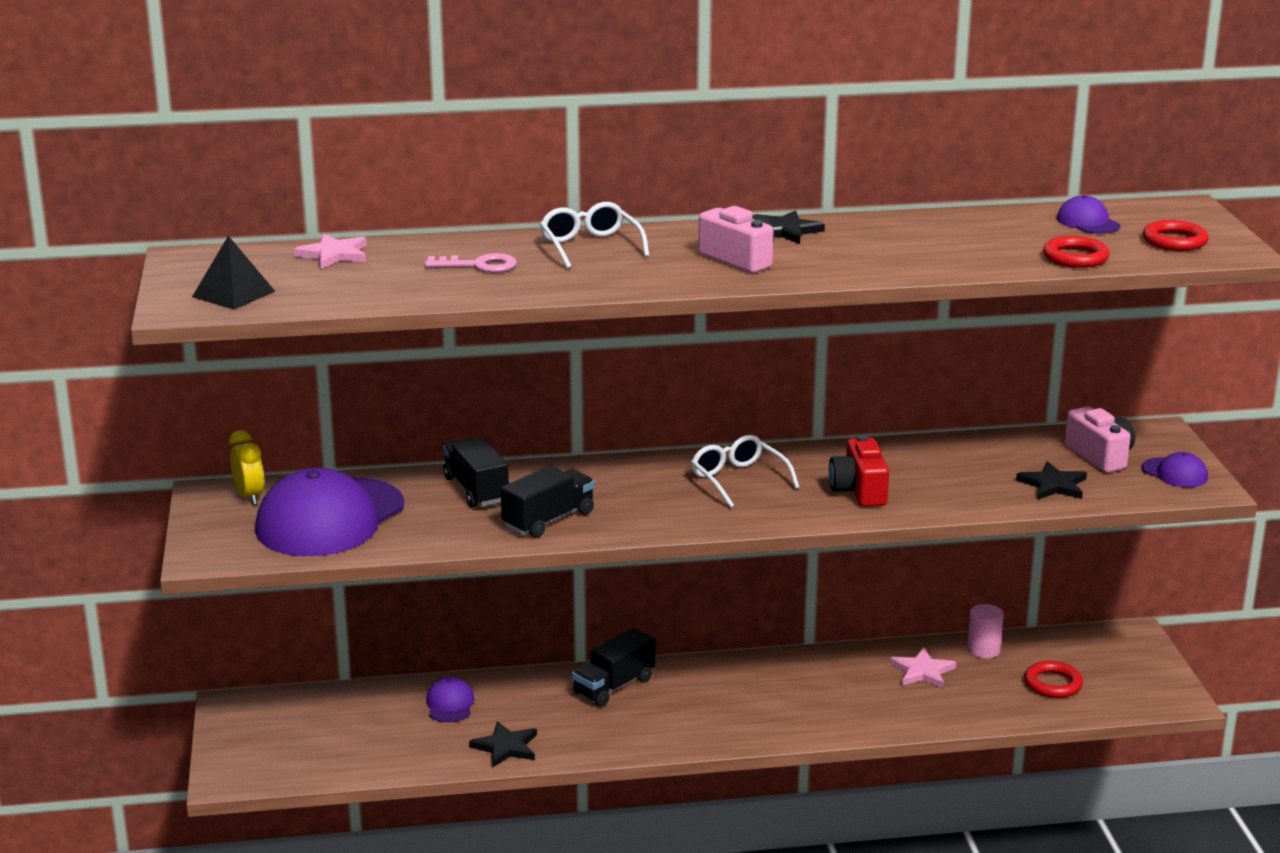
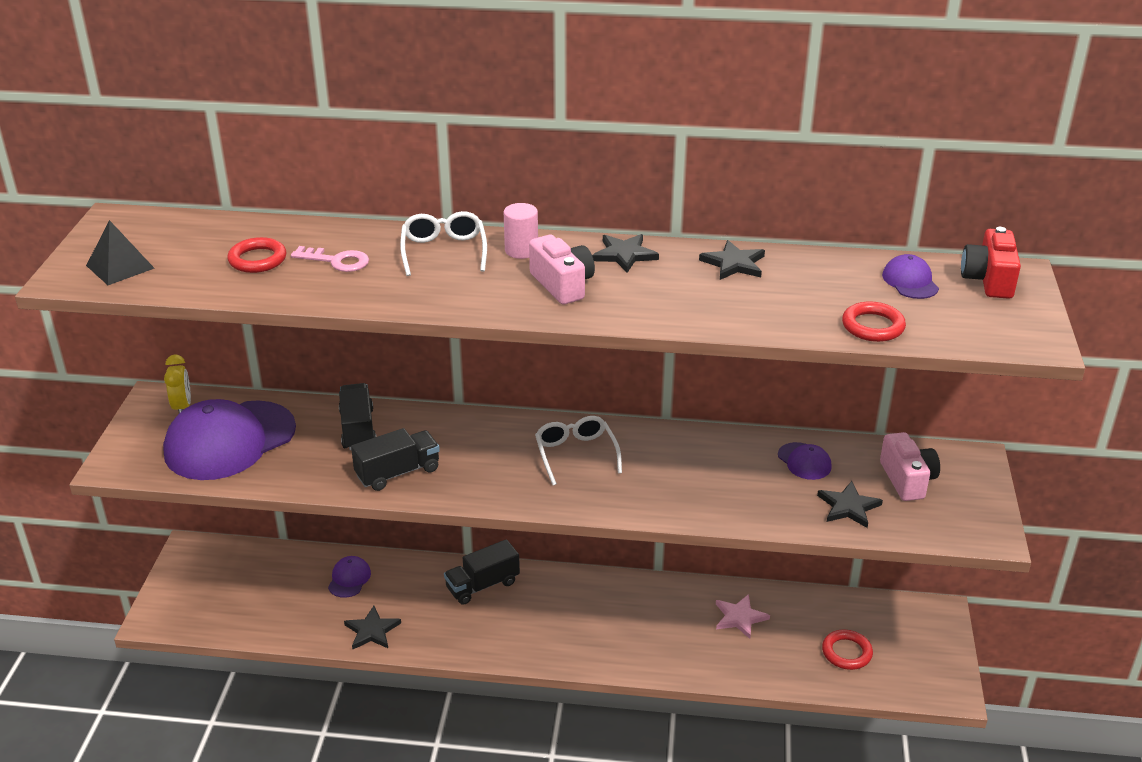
camera: 15 degrees right, 10 degrees up
(334, 254) = (230, 231): pink star -> none
(859, 491) = (672, 484): red camera -> red camera (988, 280)
(904, 226) = (734, 264): none -> black star
(983, 650) = (801, 604): pink cylinder -> pink cylinder (521, 250)
(1174, 241) = (982, 318): red ring -> red ring (257, 259)
(1175, 473) = (968, 512): purple cap -> purple cap (804, 461)

